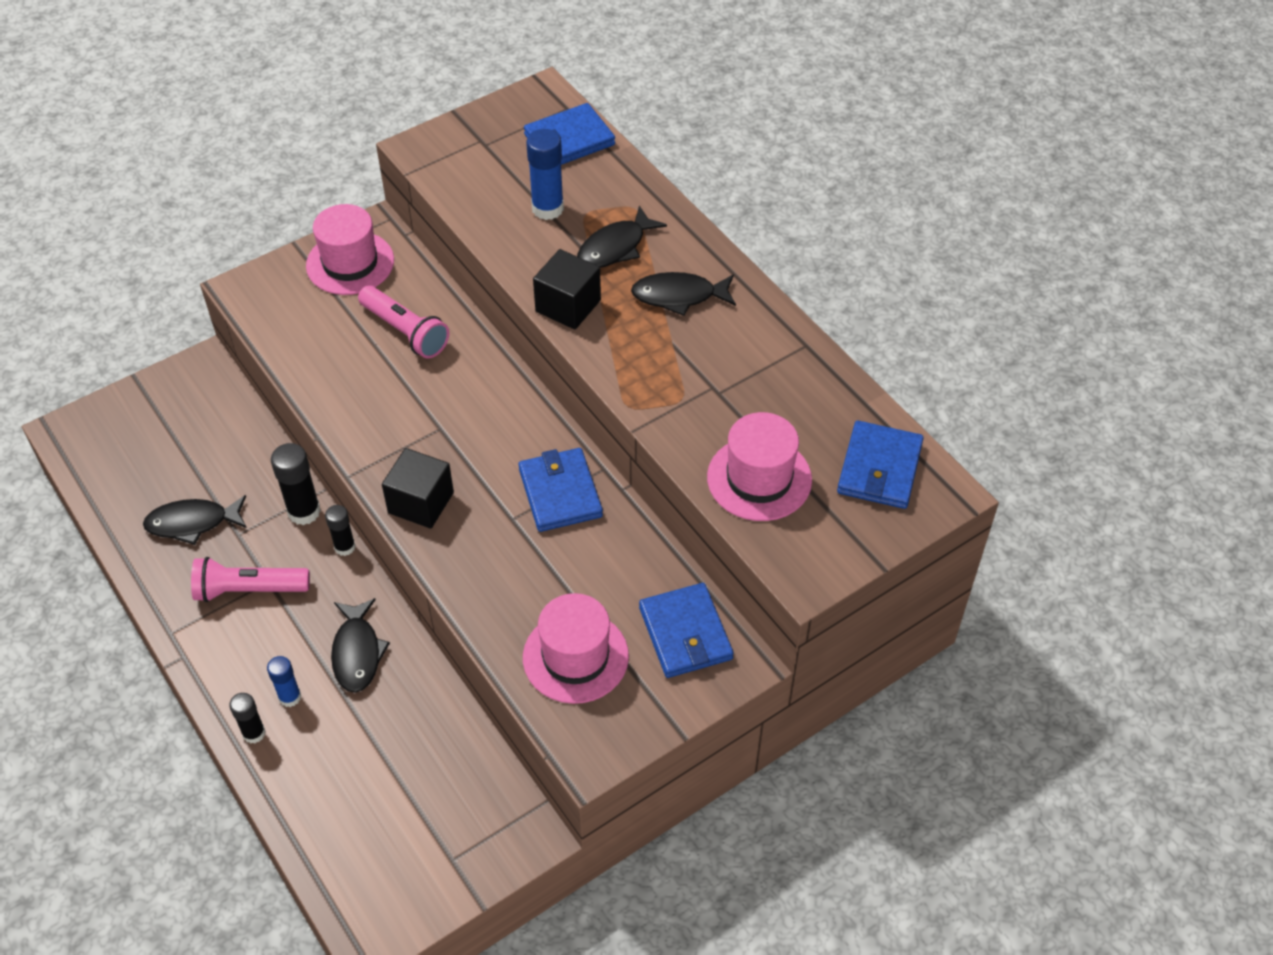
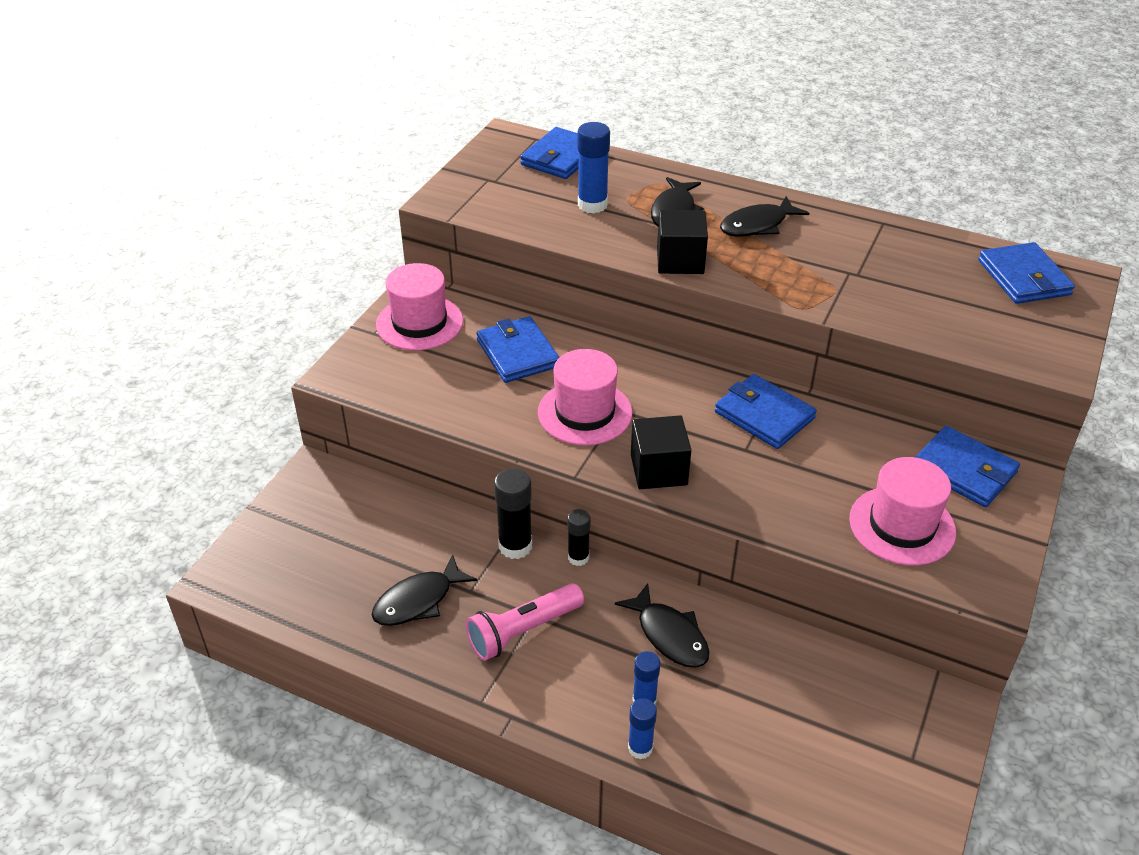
camera: 30 degrees left, 10 degrees down
(254, 733) = (640, 748): black glue stick -> blue glue stick
(405, 331) = (518, 353): pink flashlight -> blue wallet
(759, 478) = (951, 317): pink hat -> pink hat (585, 413)

